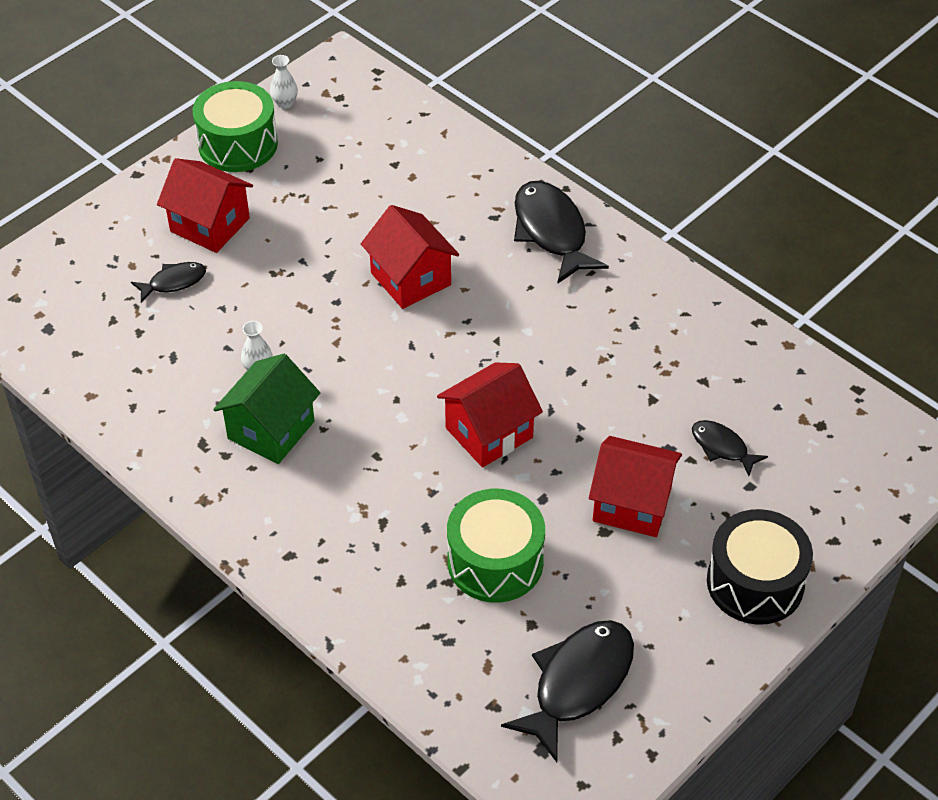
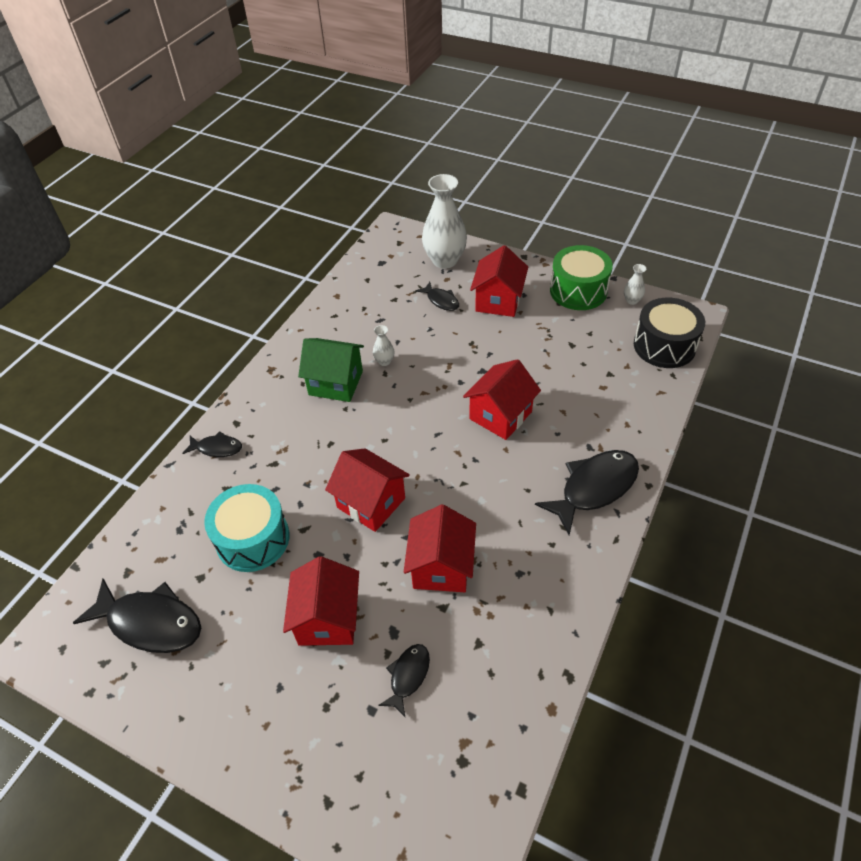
camera: 75 degrees right, 0 degrees up
(91, 257) = (444, 260): none -> white vase
(326, 583) = (217, 448): none -> black fish
(495, 561) = (253, 539): green drum -> turquoise drum
(602, 388) = (441, 566): none -> red house
(755, 582) = (266, 738): black drum -> black drum (664, 346)

